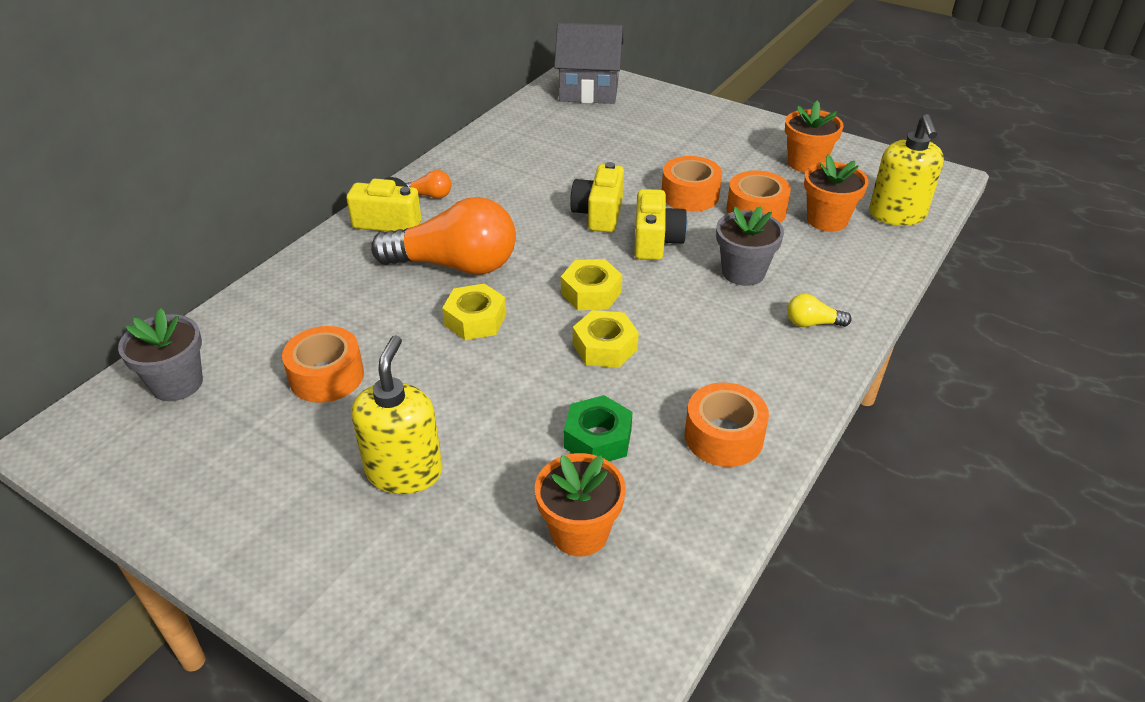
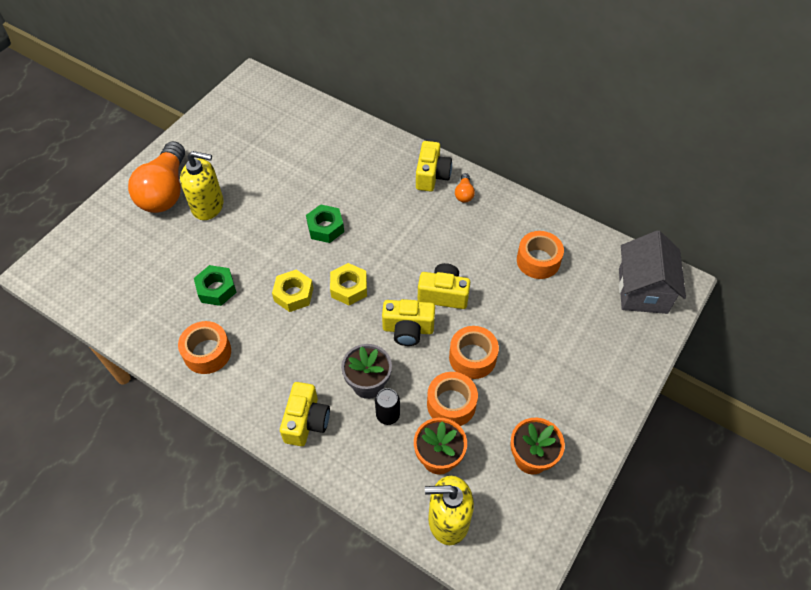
camera: 90 degrees right, 15 degrees up
(177, 384) = (284, 109): grey flower pot -> none
(327, 376) = (283, 166): orange tape -> orange tape (538, 260)
(455, 265) = (382, 214): orange light bulb -> orange light bulb (165, 191)
(475, 320) = (325, 228): yellow nut -> green nut
(579, 532) = (153, 280): orange flower pot -> none
(783, 256) = (388, 415): none -> black can
(812, 323) = (306, 421): yellow light bulb -> yellow camera

